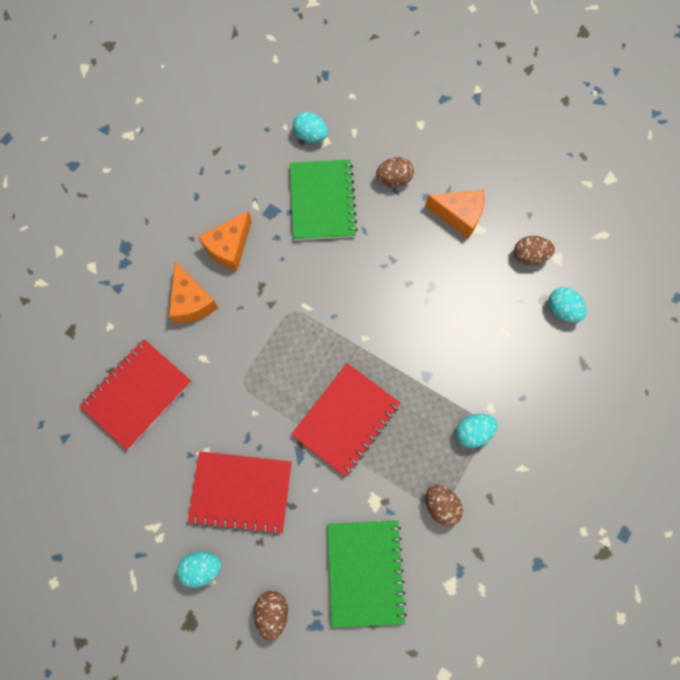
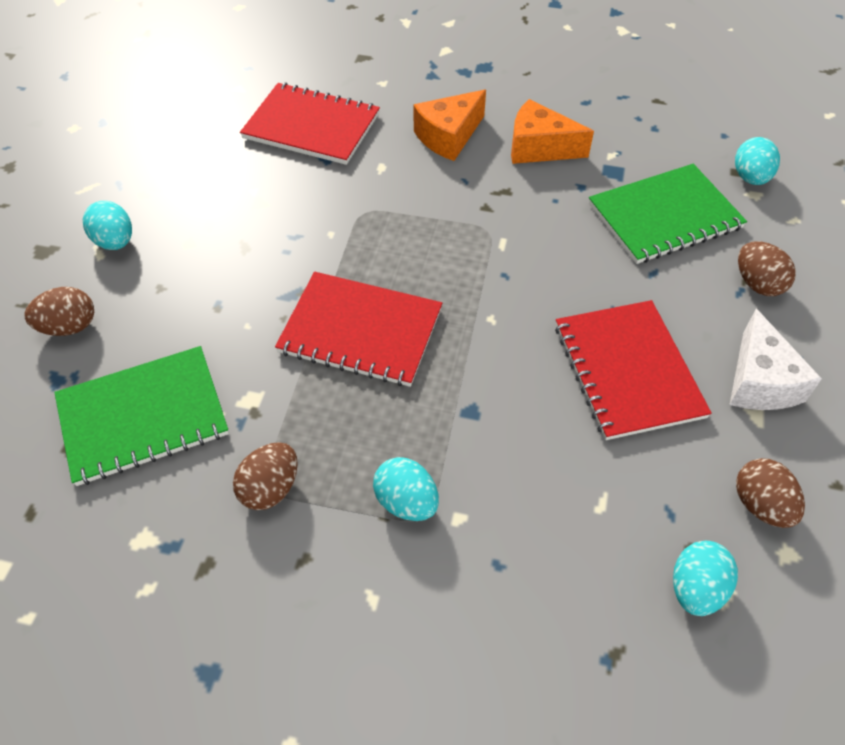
camera: 70 degrees right, 20 degrees down
(241, 491) = (222, 250): red notebook -> red notebook (628, 370)
(458, 215) = (760, 381): orange cheese -> white cheese

